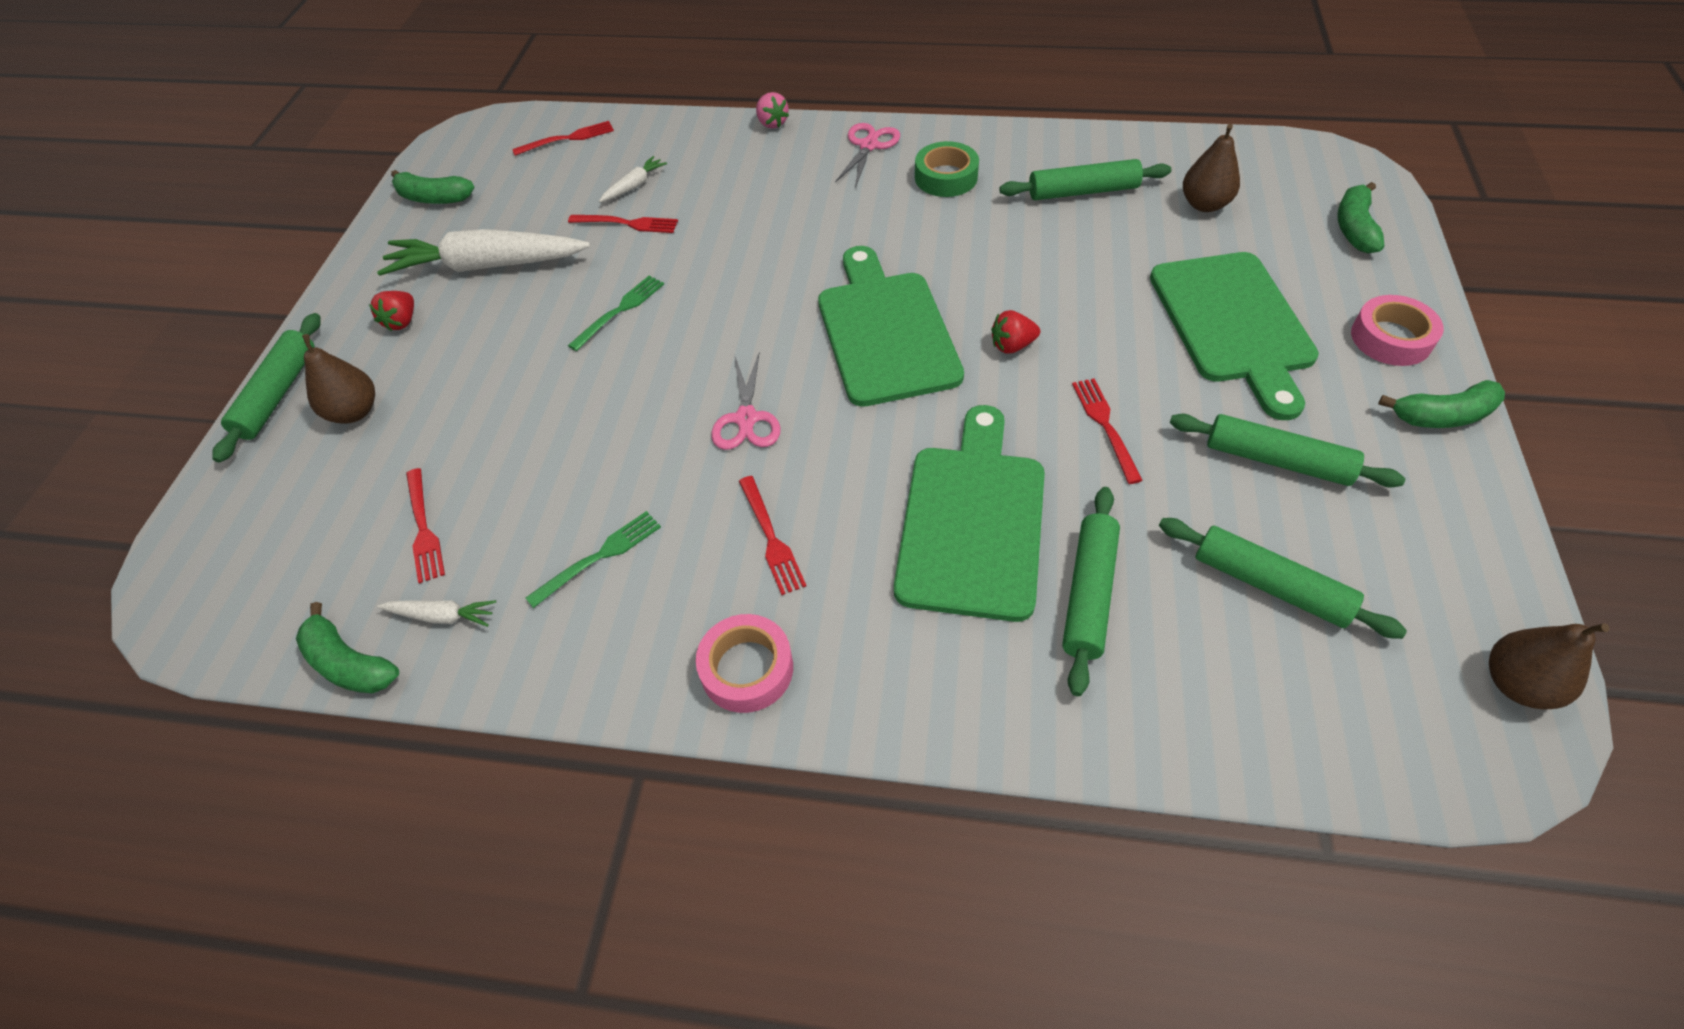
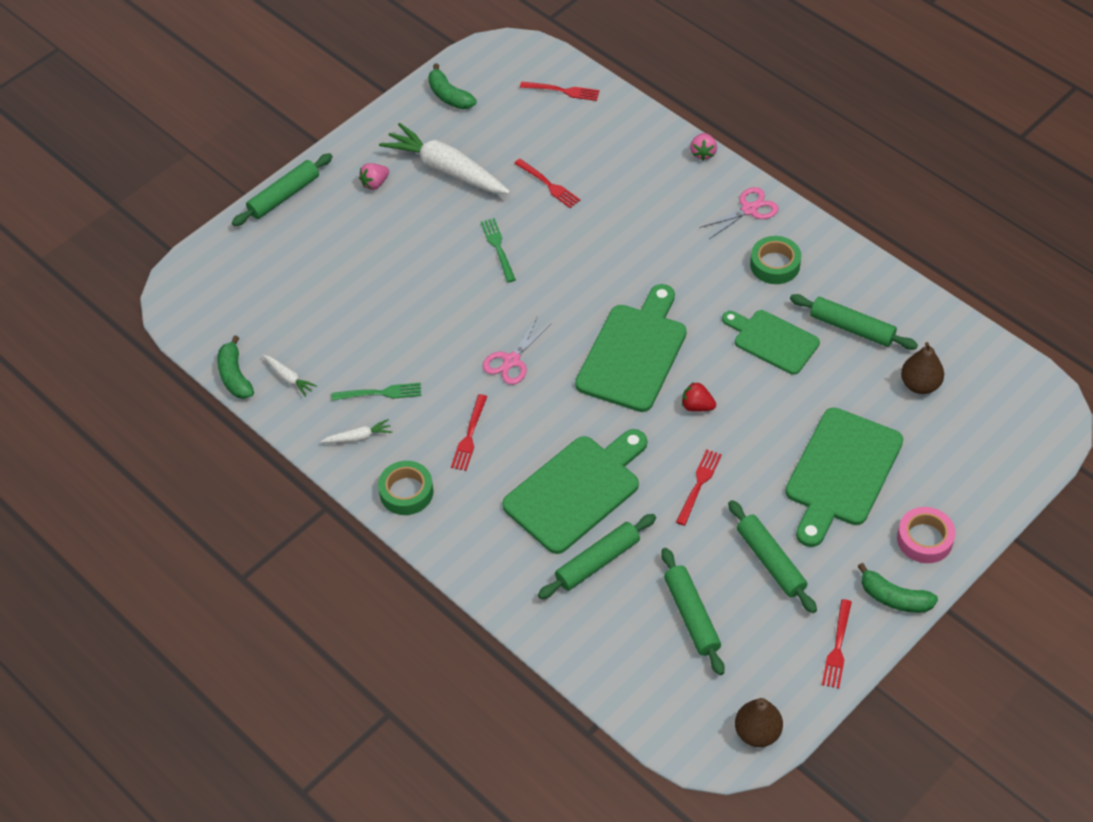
camera: 35 degrees right, 0 degrees up
(354, 412) = (316, 232): brown pear -> none
(402, 321) = (375, 183): red strawberry -> pink strawberry
(424, 529) = (308, 325): red fork -> red fork (837, 647)
(620, 310) = (498, 247): green fork -> green fork turned 90 degrees counterclockwise
(634, 186) = (574, 156): white carrot -> white carrot (358, 437)
(747, 669) = (406, 492): pink tape -> green tape
(1020, 242) = (772, 341): none -> green cutting board
(1354, 228) = (997, 459): green banana -> none

